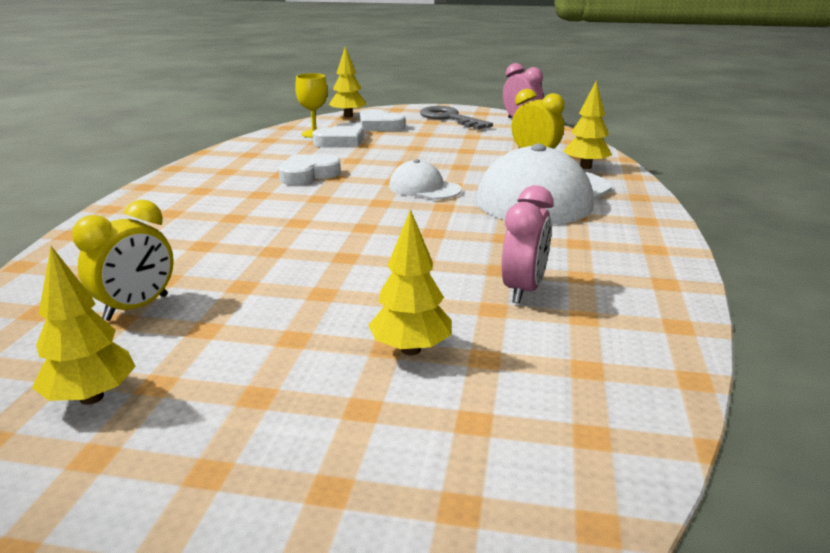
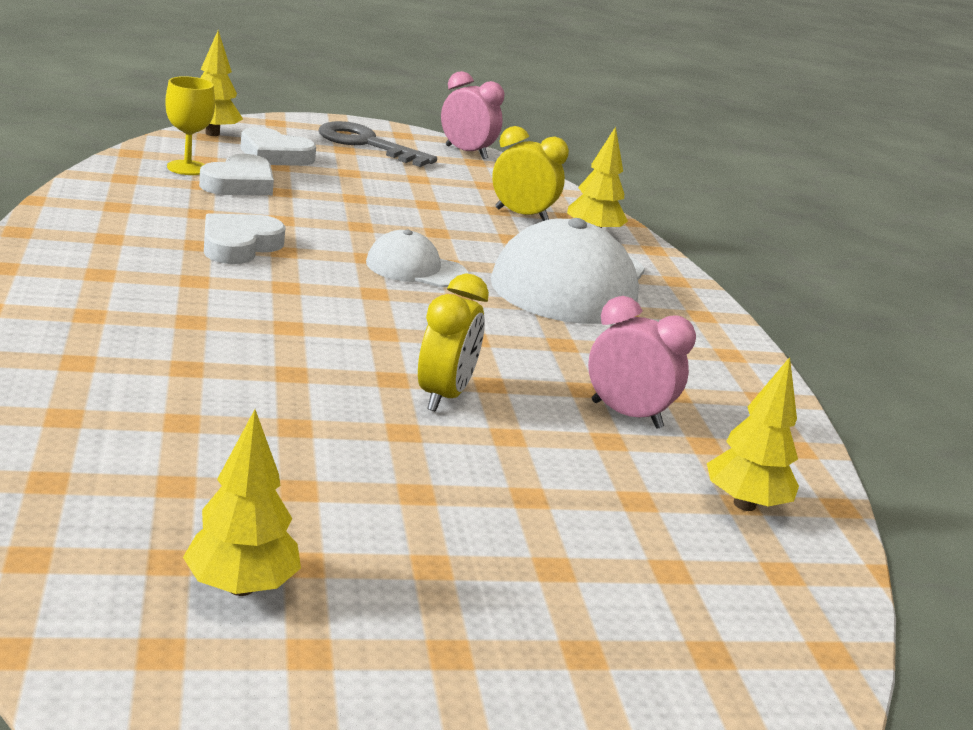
camera: 25 degrees left, 0 degrees up
(136, 308) = (183, 466): yellow clock -> yellow clock (444, 396)
(410, 349) = (556, 496): yellow tree -> yellow tree (744, 504)
(523, 290) = (626, 415): pink clock -> pink clock turned 60 degrees counterclockwise

